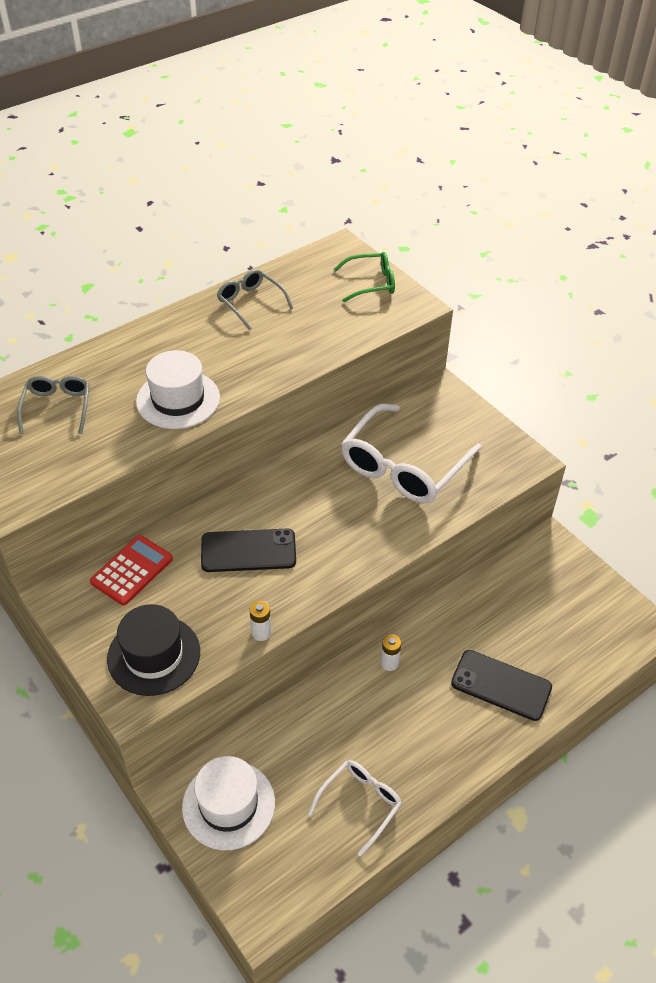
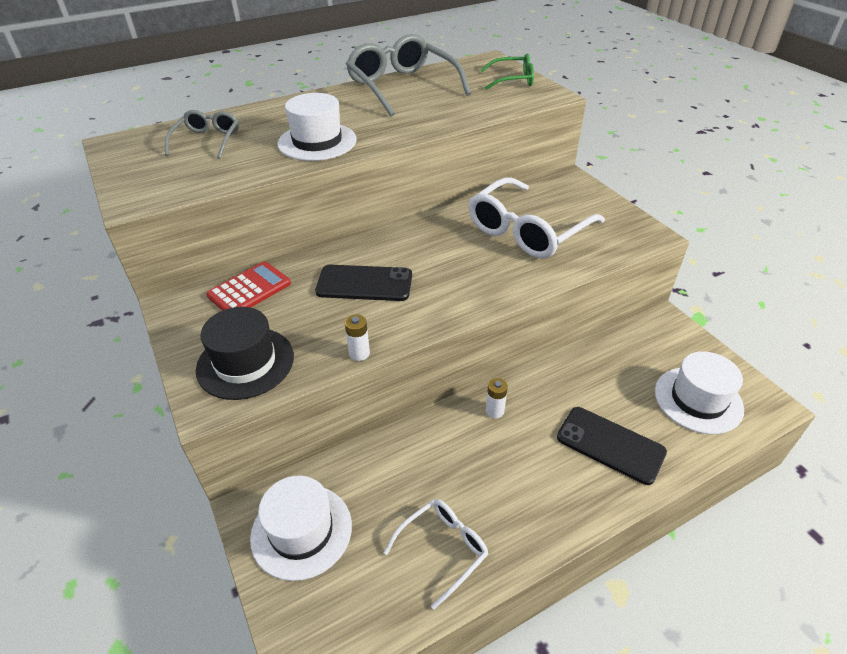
camera: 10 degrees right, 5 degrees down
(251, 303) = (402, 87): grey glasses -> grey glasses, size x1.84
(581, 628) = (698, 400): none -> white hat

